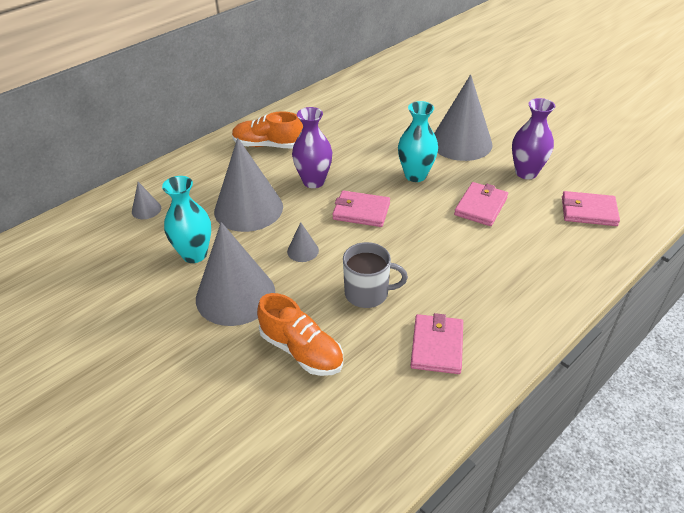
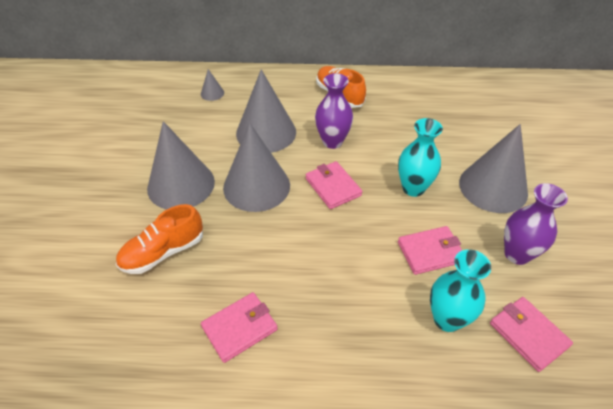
camera: 45 degrees right, 5 degrees up
(194, 254) = (197, 141): turquoise vase -> turquoise vase (447, 319)
(301, 350) = (163, 252): orange shoe -> orange shoe turned 60 degrees clockwise
(303, 251) = (256, 186): grey cone -> grey cone, size x2.35
(368, 293) = (252, 249): grey mug -> none

